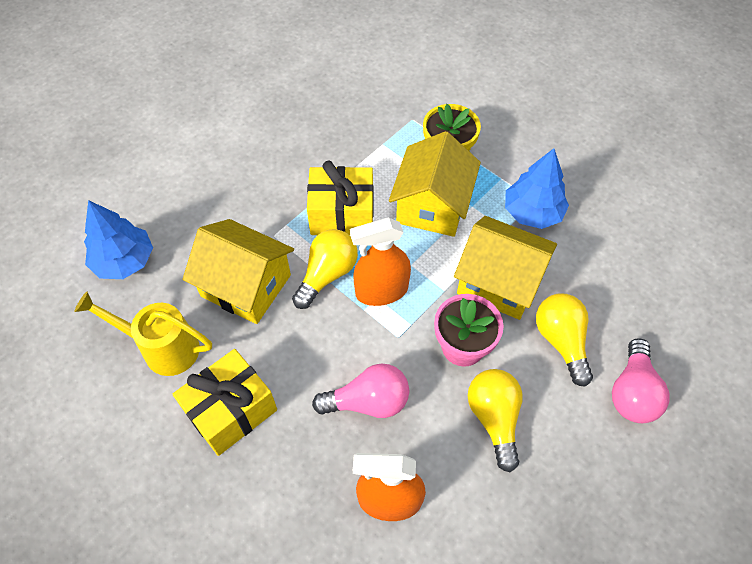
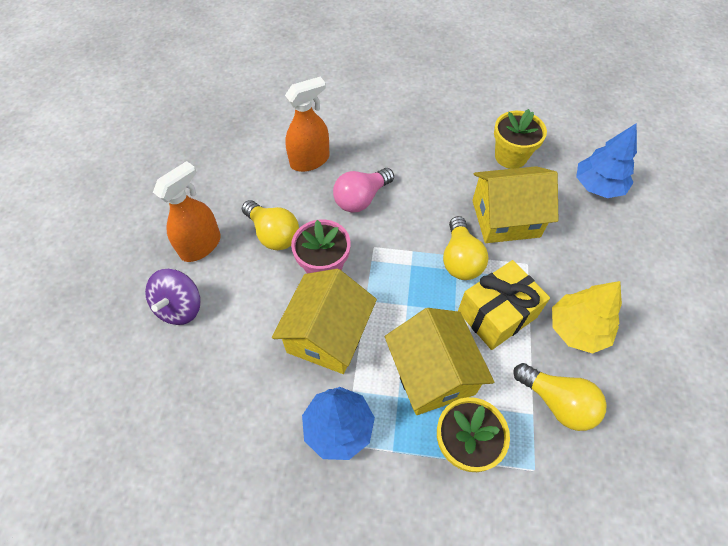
camera: 145 degrees right, 0 degrees up
(163, 348) = (510, 156): yellow watering can -> yellow flower pot
(231, 411) = (436, 151): yellow gift -> none
(292, 169) = (577, 329): none -> yellow tree
(381, 291) = (411, 271): orange spray bottle -> orange spray bottle (201, 245)
(499, 282) = (327, 335): yellow house -> yellow house turned 60 degrees counterclockwise
(561, 341) = (251, 314): yellow light bulb -> yellow light bulb (557, 402)
(632, 392) = (180, 307): pink light bulb -> purple spinning top

